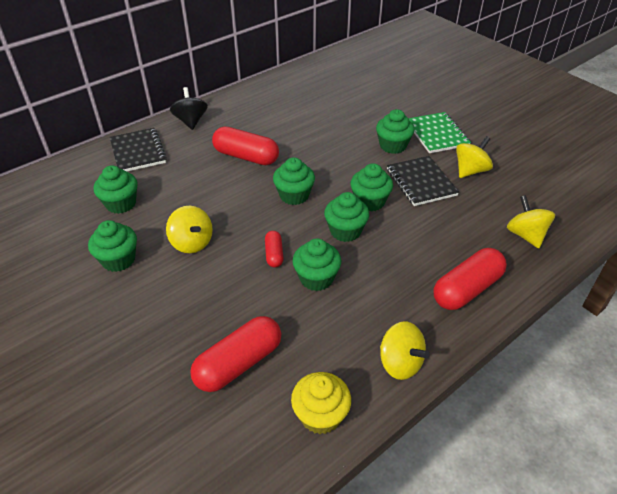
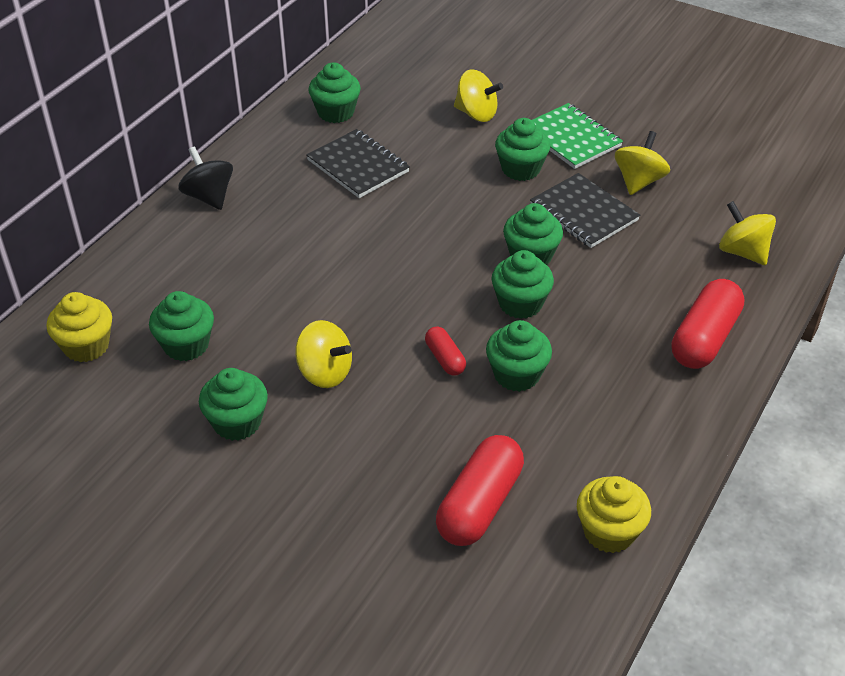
camera: 20 degrees left, 0 degrees up
(65, 190) = (86, 346): none -> yellow cupcake
(138, 152) = (159, 262): black notebook -> black notebook (358, 166)
(246, 156) = (325, 232): red capsule -> none
(294, 195) = (426, 272): green cupcake -> green cupcake (336, 112)
(400, 363) = (669, 447): yellow spinning top -> yellow spinning top (476, 114)

